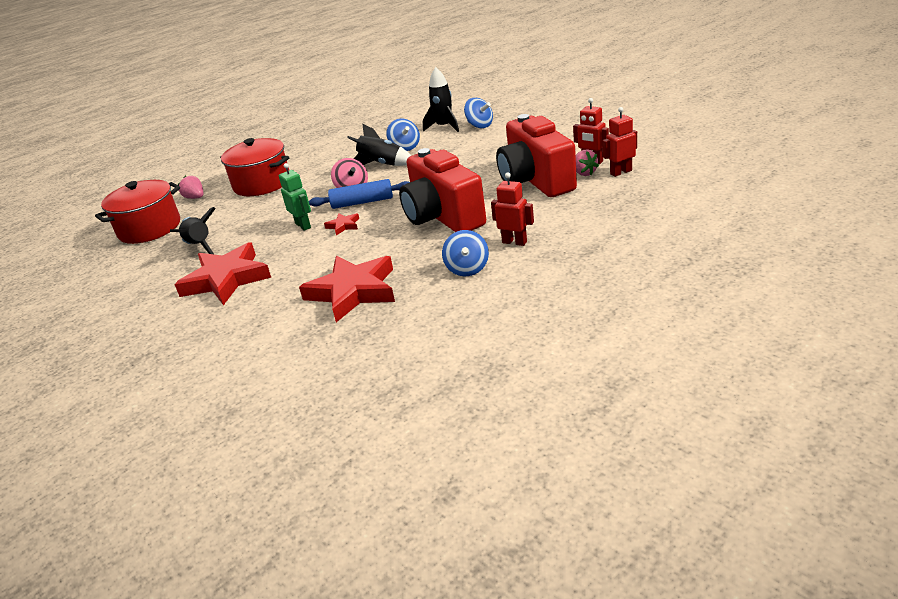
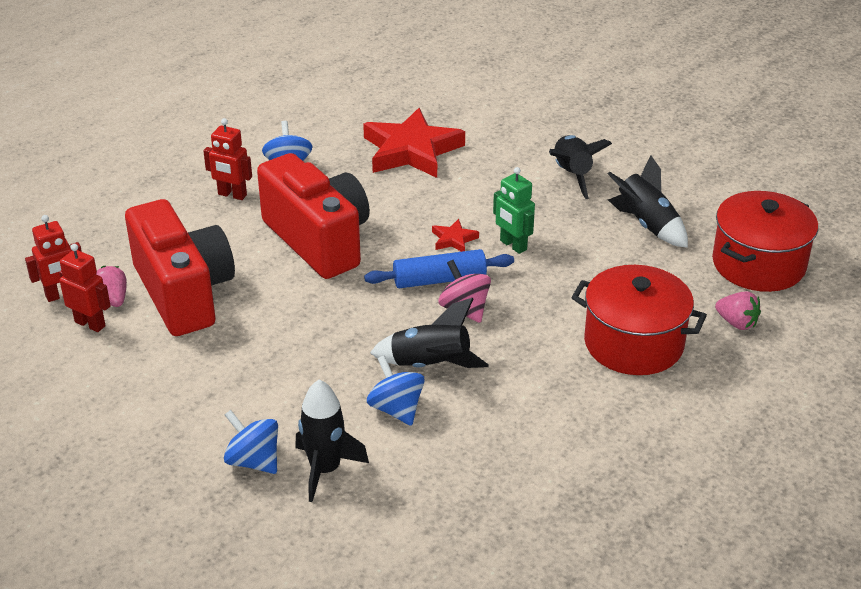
camera: 170 degrees right, 5 degrees up
(226, 279) = (572, 175): red star -> black rocket

